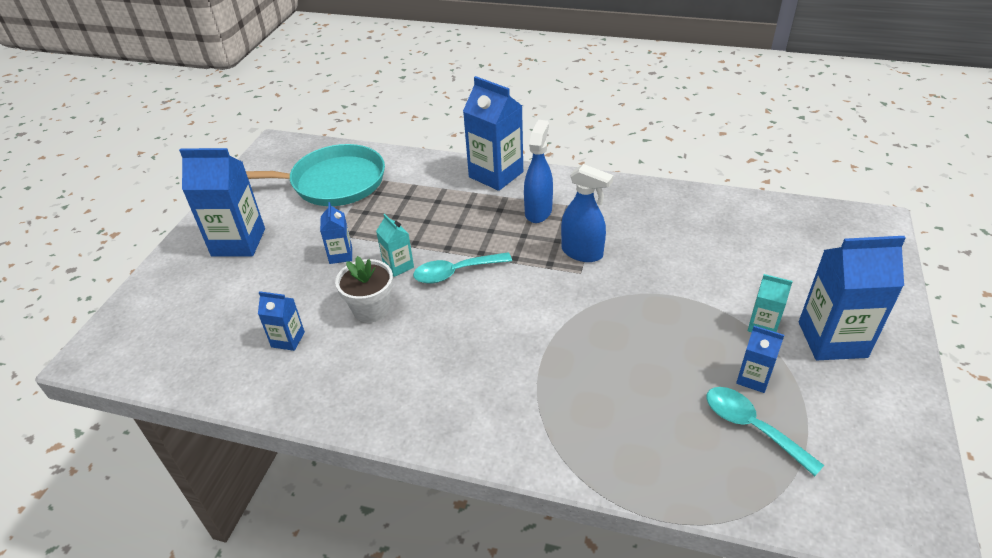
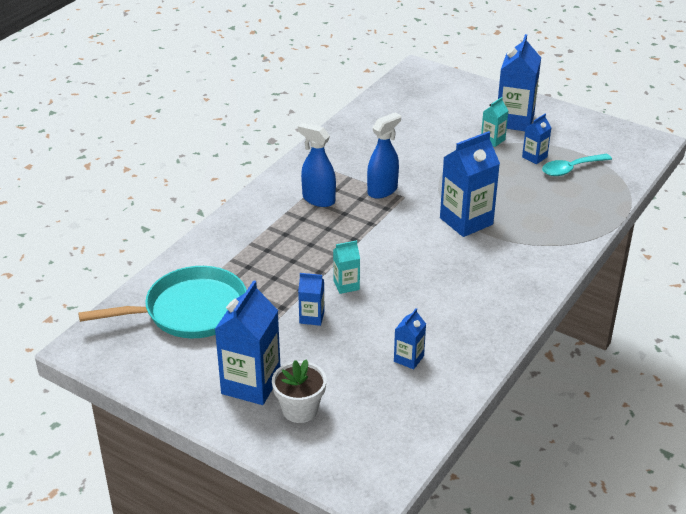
camera: 75 degrees left, 5 degrees down
(333, 182) = (190, 310): turquoise pan -> turquoise pan turned 60 degrees clockwise
(371, 309) = (393, 307): white flower pot -> white flower pot (300, 410)
(456, 272) = (372, 256): turquoise spoon -> none
(496, 174) = (250, 210): blue carton -> blue carton (466, 221)

